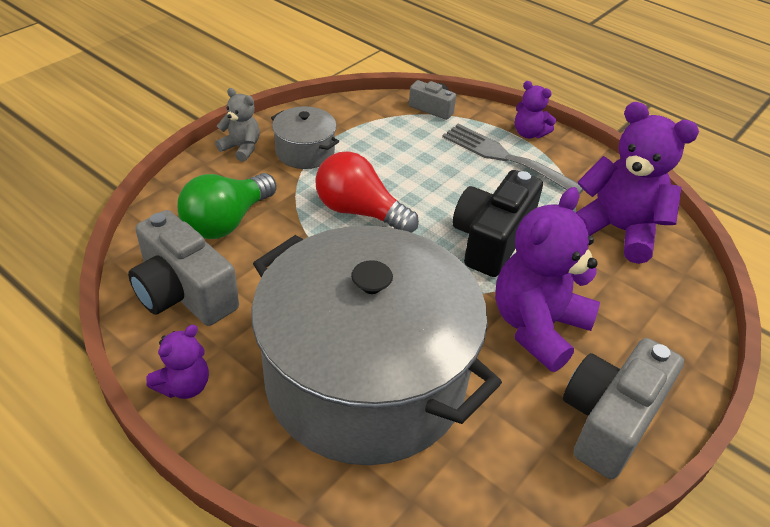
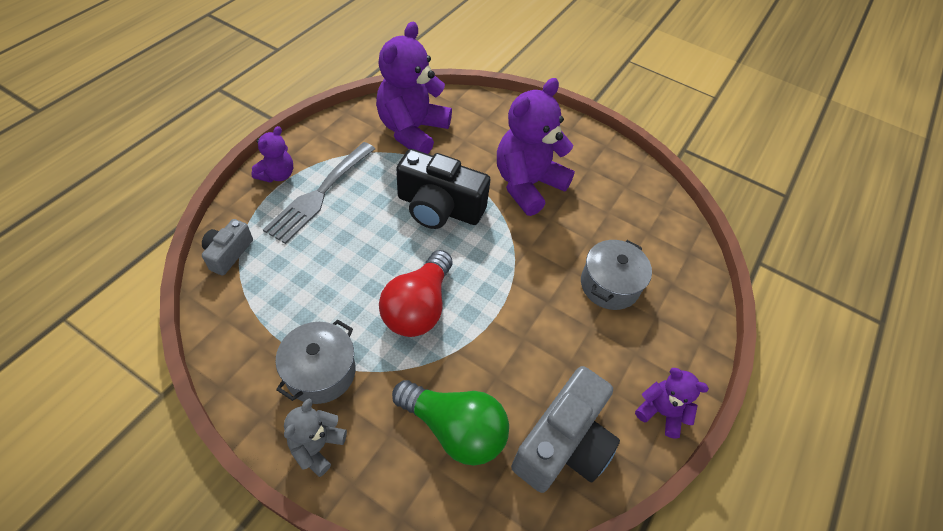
camera: 100 degrees left, 10 degrees up
(365, 379) = (609, 285): grey pot -> grey pot, size x0.40
(537, 326) = (527, 184): purple teddy bear -> purple teddy bear turned 105 degrees clockwise
(609, 420) = (594, 156): grey camera -> none

